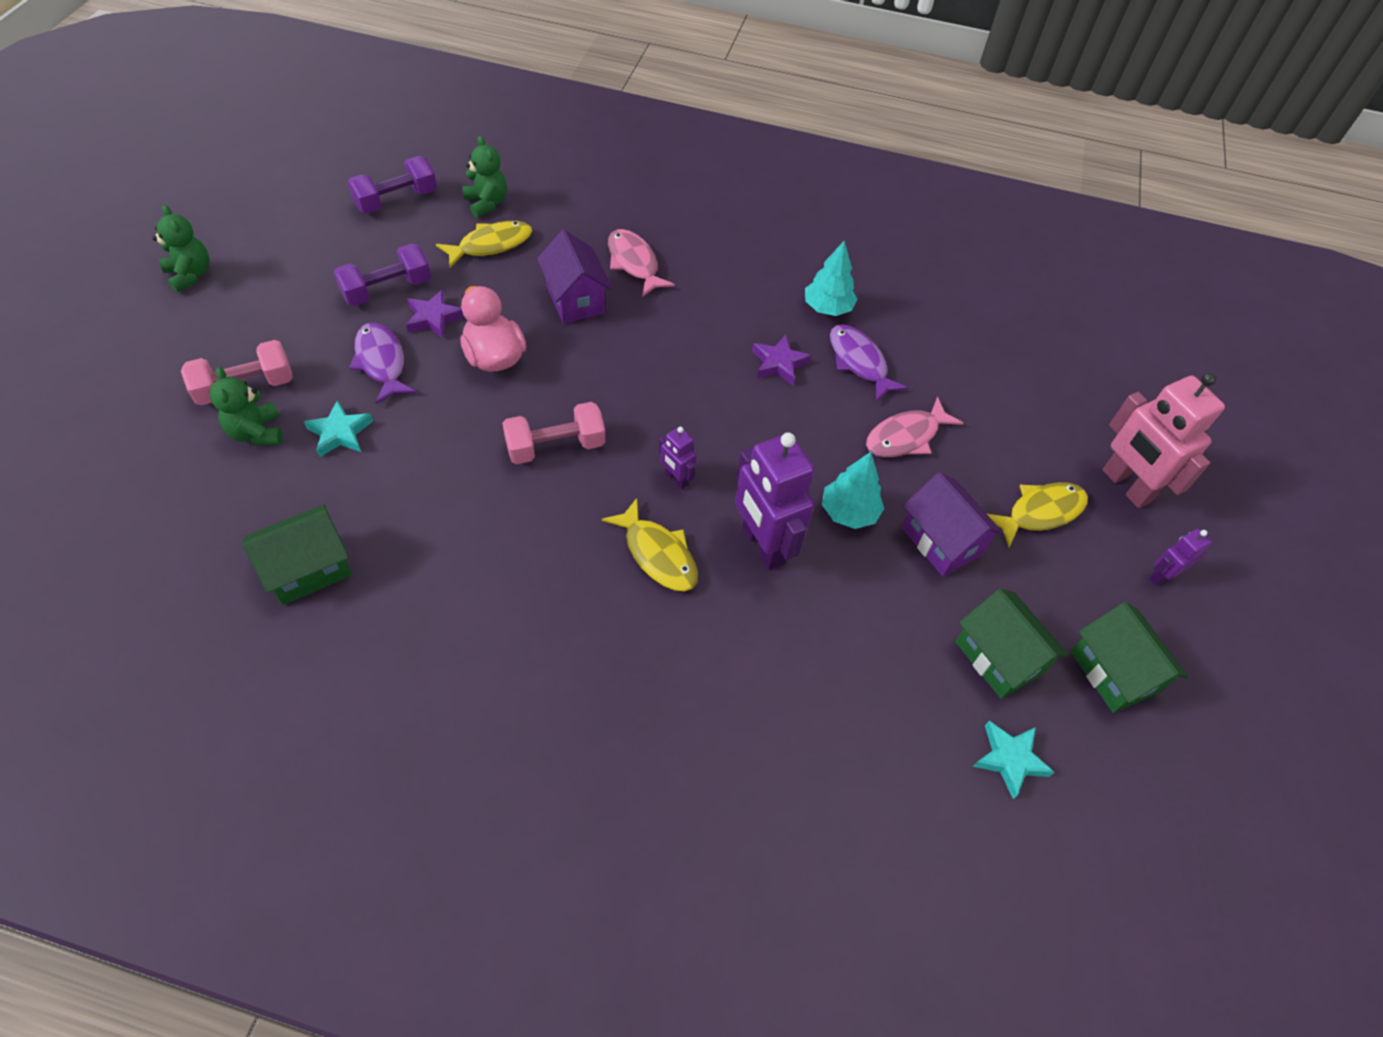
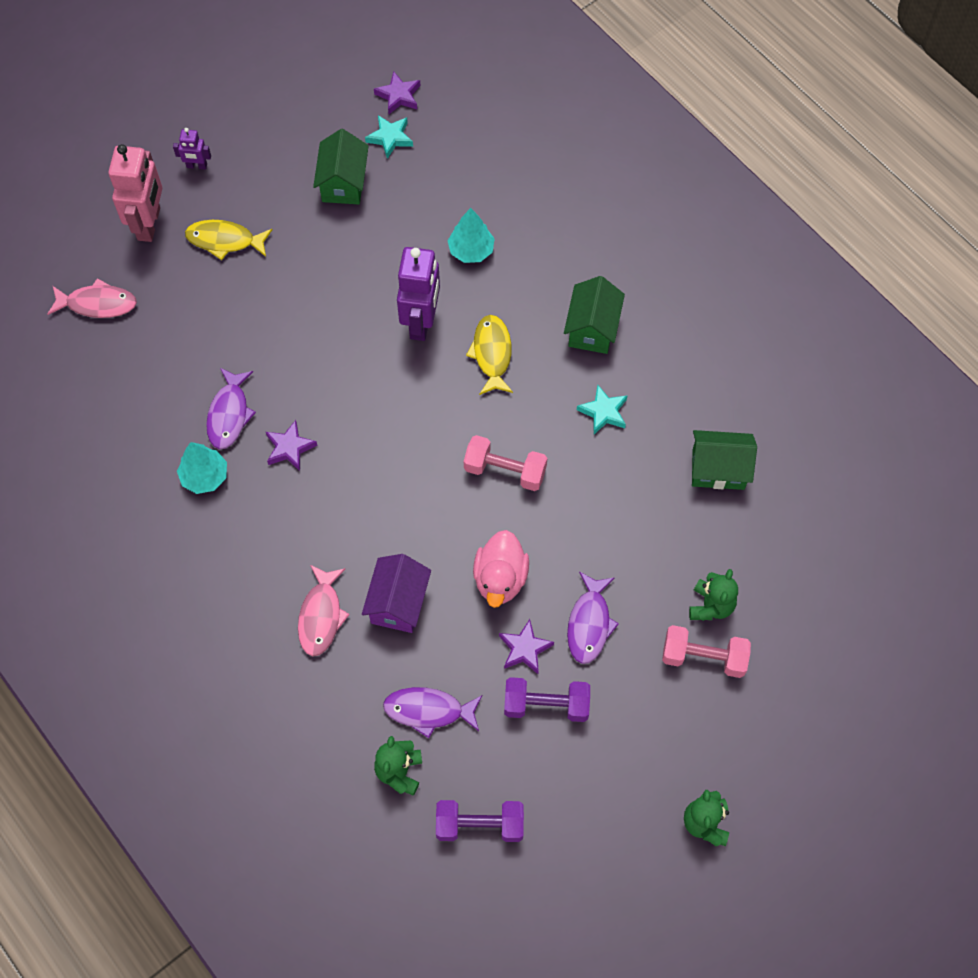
camera: 140 degrees left, 10 degrees up
(340, 433) = (651, 571): turquoise star -> turquoise star (603, 412)
(491, 245) = (428, 711): yellow fish -> purple fish
(676, 479) = (440, 398): purple robot -> none
(849, 512) = (347, 311): turquoise tree -> turquoise tree (471, 250)
(906, 437) = (256, 338): pink fish -> pink fish (98, 304)
(941, 541) = (307, 260): purple house -> none
(1063, 835) = (398, 96): none -> purple star
(1113, 672) = (287, 140): green house -> green house (592, 328)

